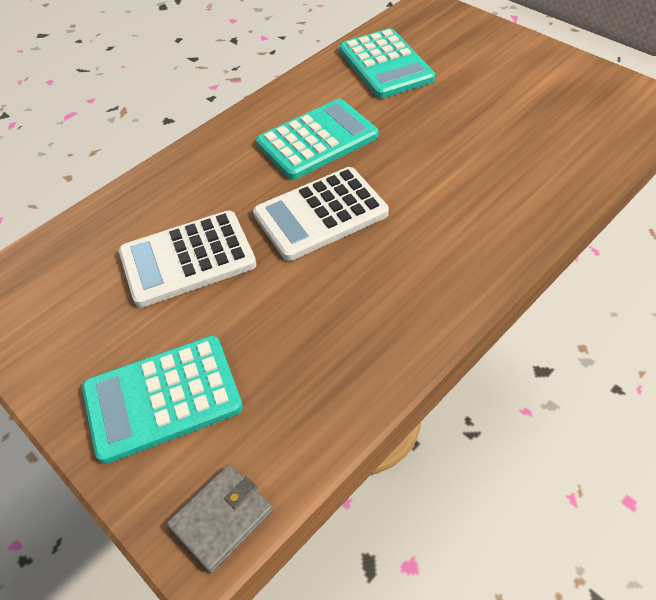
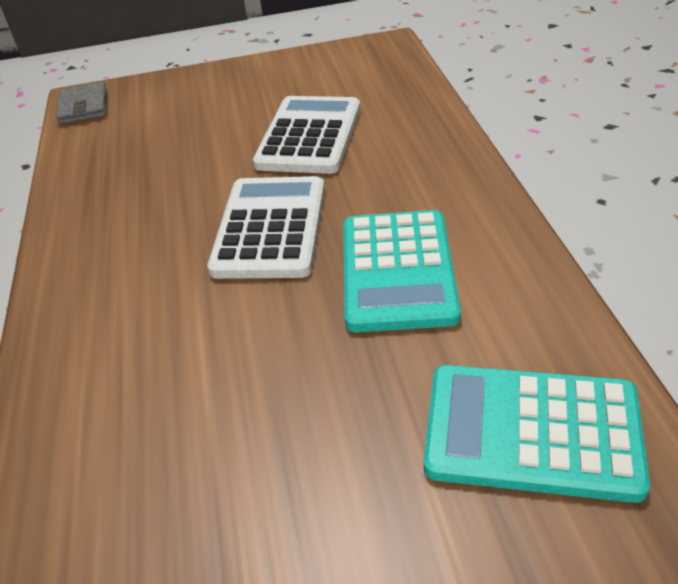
camera: 125 degrees right, 10 degrees down
(162, 398) = (192, 102): turquoise calculator -> none

